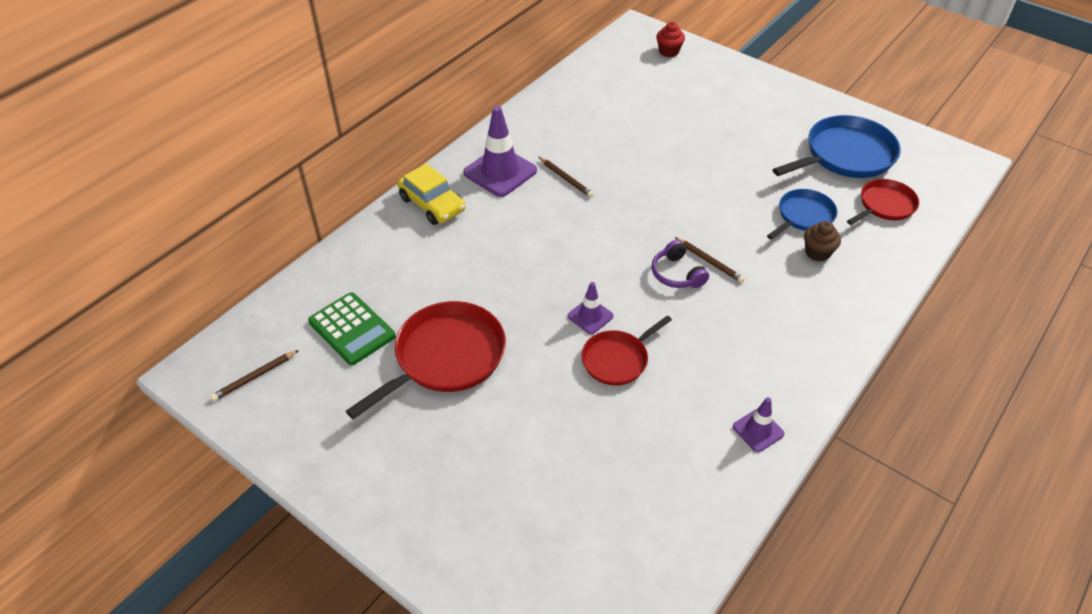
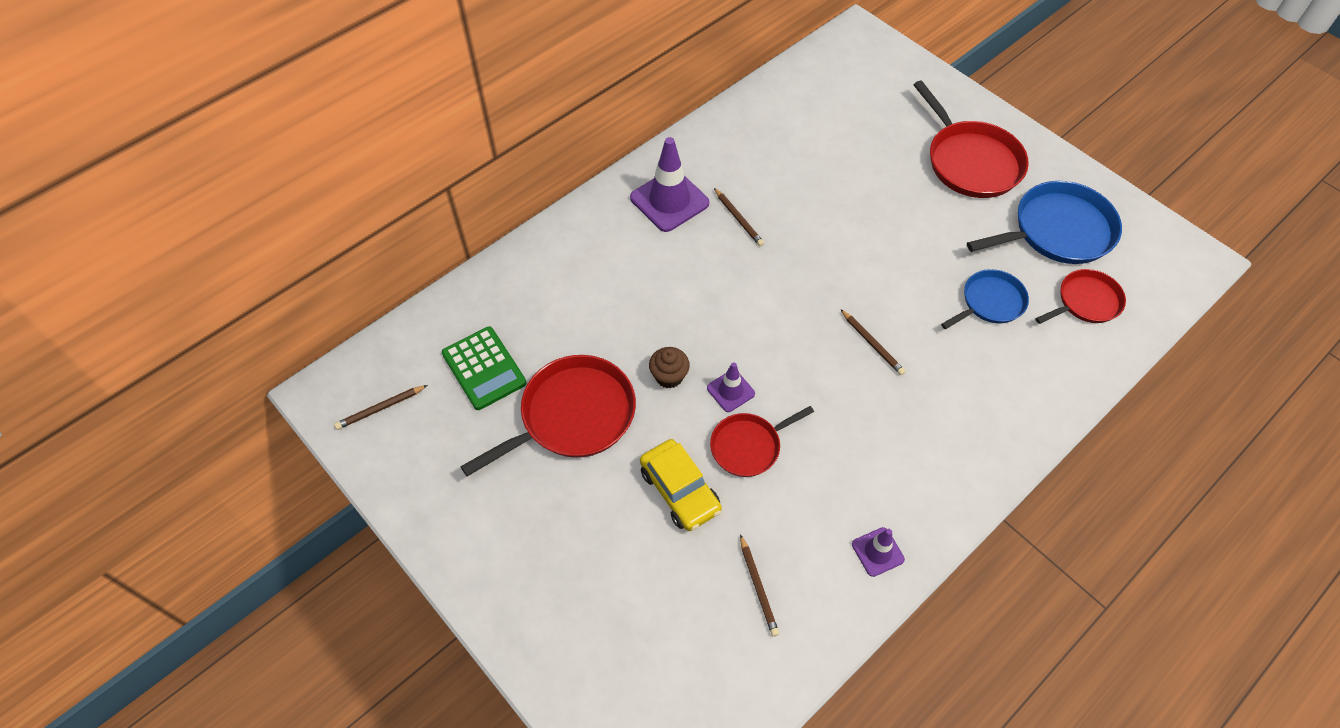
camera: 10 degrees right, 10 degrees up
(432, 204) = (590, 231): yellow car -> yellow car (680, 490)
(654, 478) = (758, 587): none -> brown pencil
(668, 51) = (887, 67): red cupcake -> none
(677, 274) = (833, 354): purple headphones -> none
(758, 112) = (971, 161): none -> red pan
(817, 252) = (994, 350): brown cupcake -> brown cupcake (669, 376)

